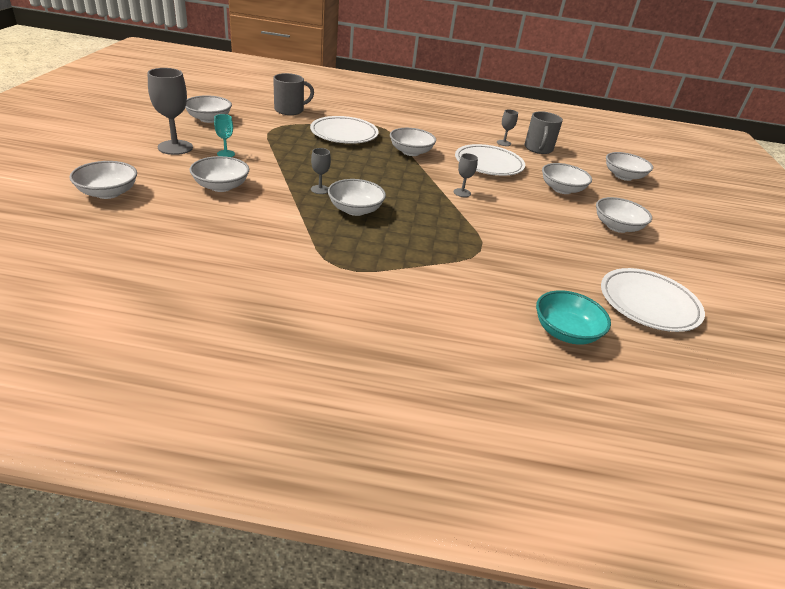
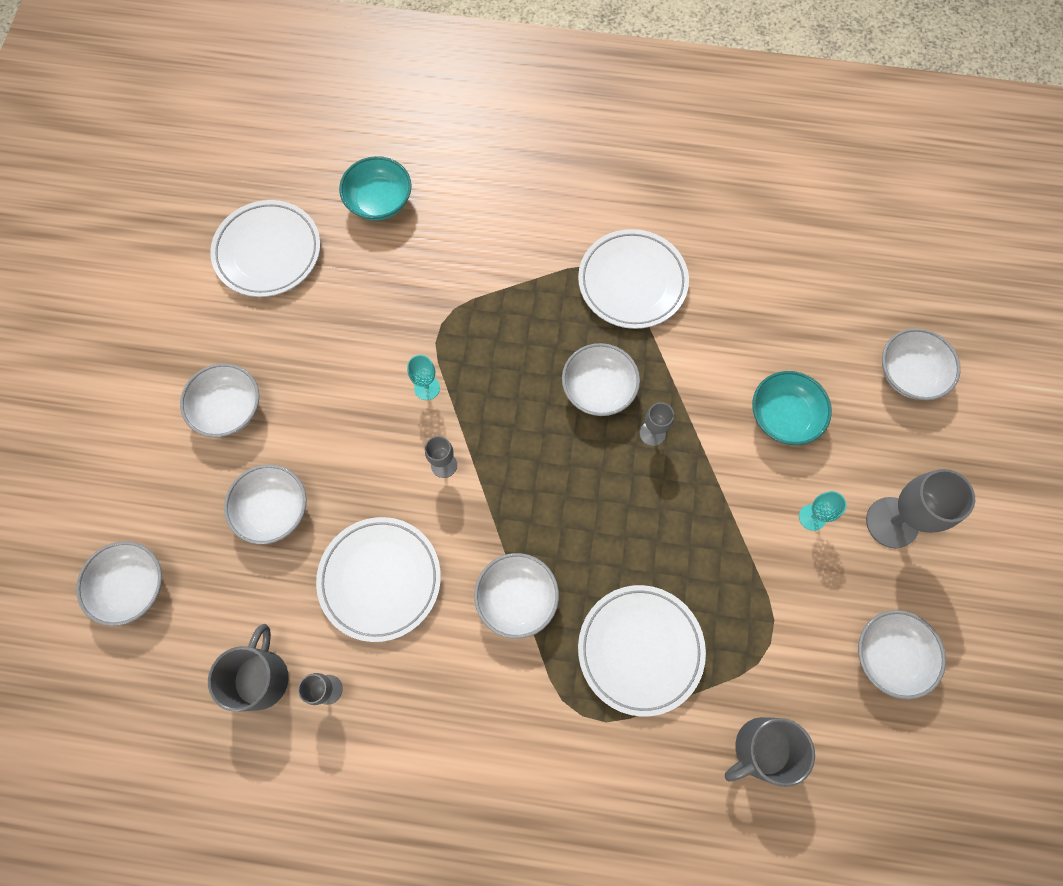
camera: 175 degrees left, 35 degrees up
(221, 186) = (784, 416): white bowl -> turquoise bowl
(317, 257) = (632, 282): none -> white plate
(482, 222) = (427, 388): none -> turquoise goblet

